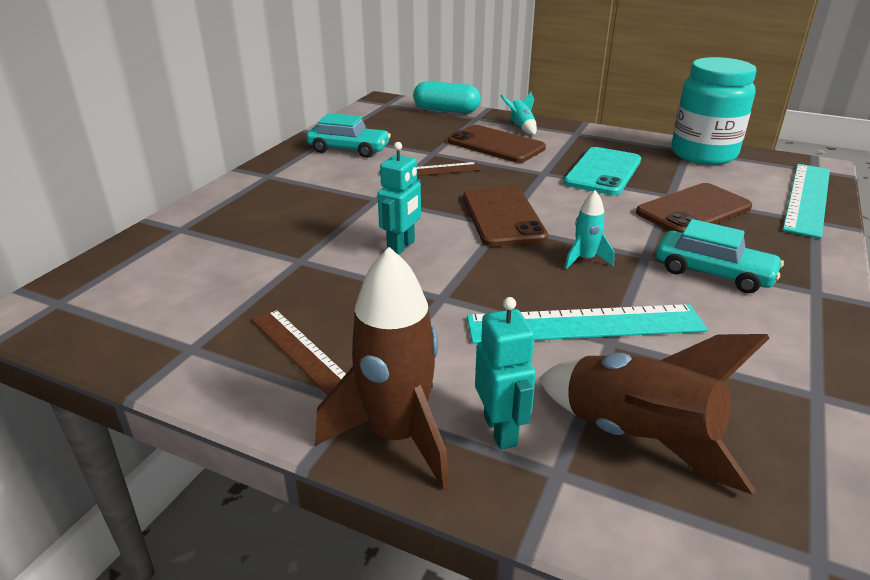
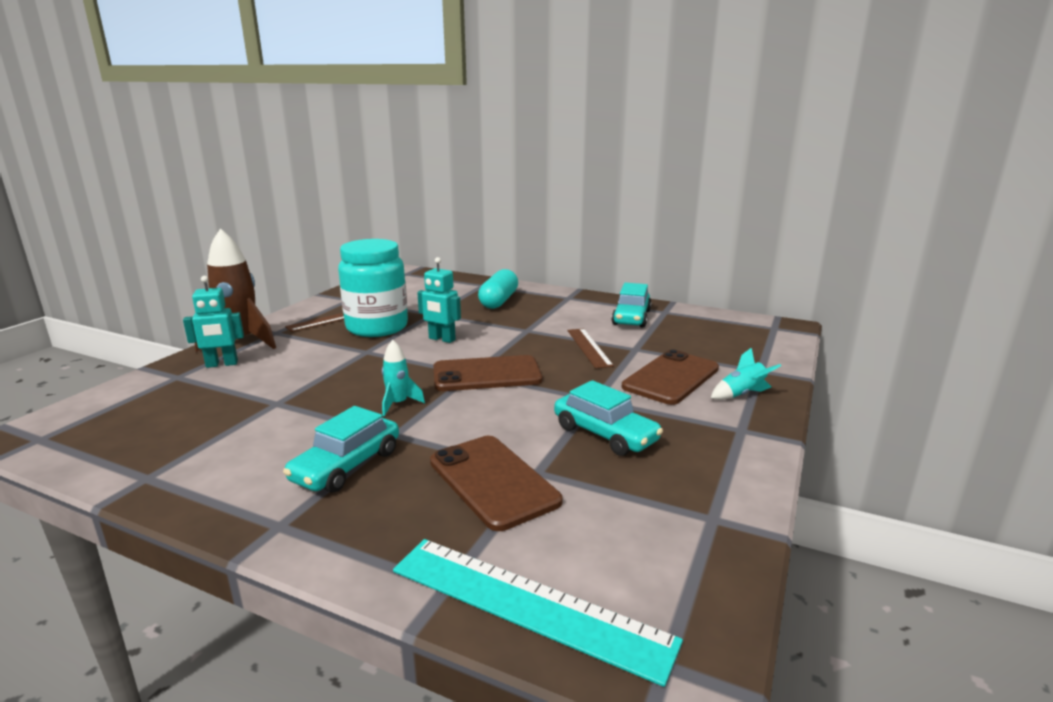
camera: 90 degrees right, 10 degrees down
(446, 110) = (775, 355): turquoise capsule -> turquoise capsule (499, 301)
(585, 324) = (303, 395): turquoise ruler -> none
(603, 172) = (605, 434): turquoise phone -> turquoise car
(637, 438) = (178, 400): brown rocket -> none
(703, 154) = (699, 530): turquoise jar -> turquoise jar (377, 327)

